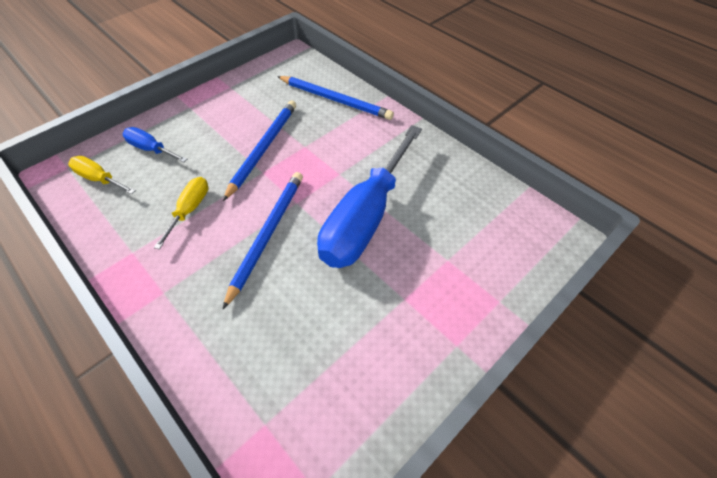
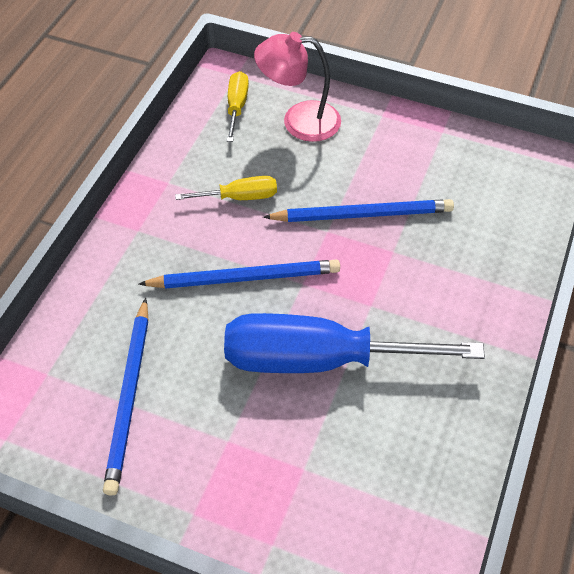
camera: 65 degrees right, 0 degrees up
(151, 149) = (299, 121): blue screwdriver -> pink lamp
(335, 100) = (497, 246): blue pencil -> blue pencil (129, 397)

